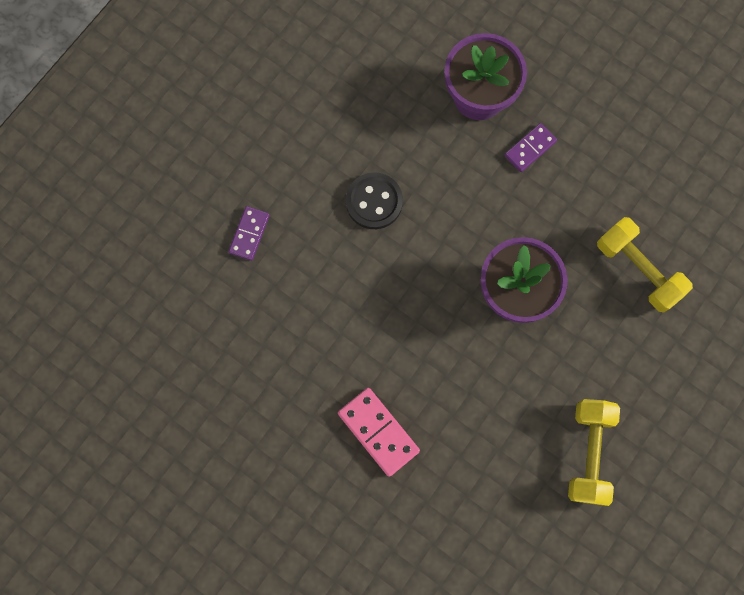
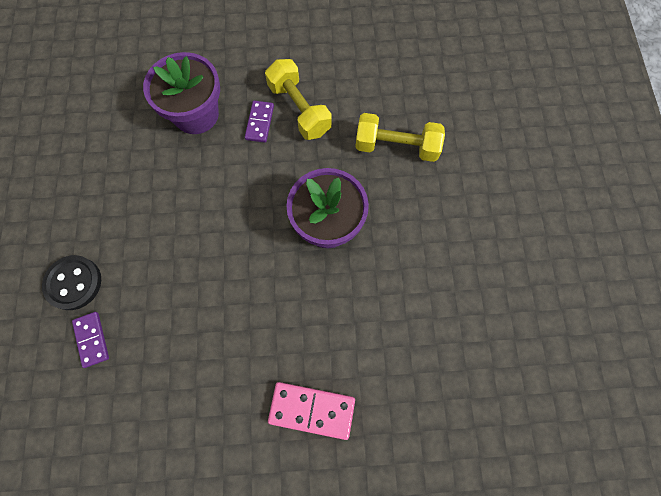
camera: 40 degrees left, 5 degrees down
(374, 202) = (175, 240): black button -> black button (74, 283)
(588, 453) = (471, 295): yellow dumbbell -> yellow dumbbell (299, 109)

